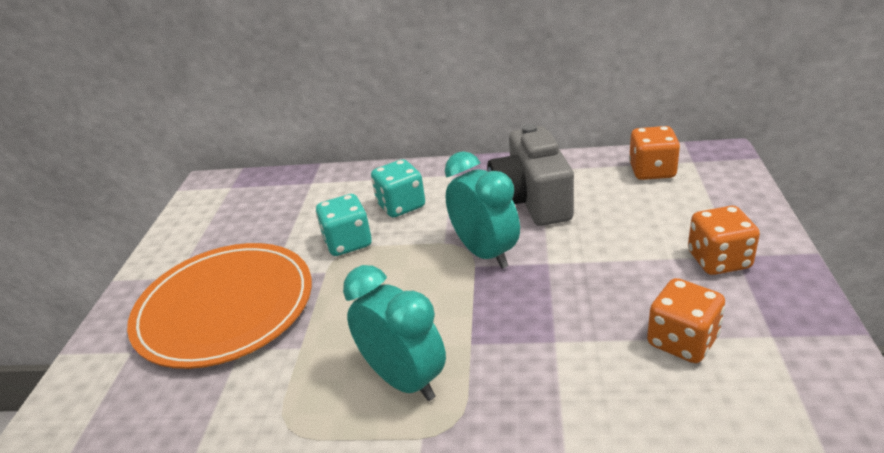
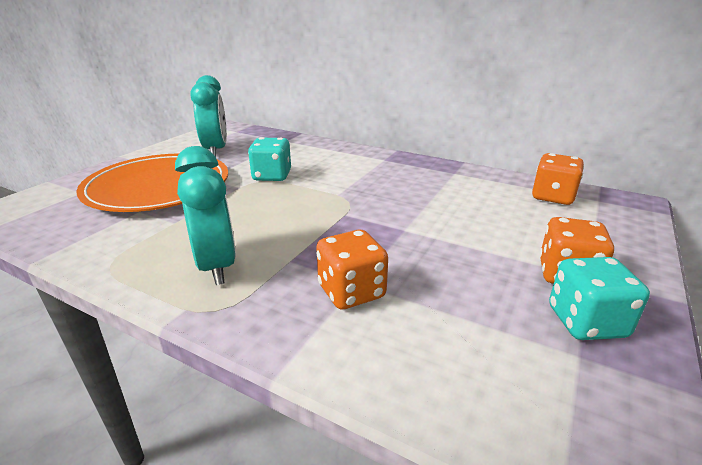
camera: 20 degrees right, 5 degrees down
(401, 206) = (329, 166): turquoise dice -> turquoise dice (586, 322)
(485, 253) = (360, 209): turquoise clock -> turquoise clock (216, 150)
(531, 200) = (430, 188): grey camera -> none
(682, 341) = (475, 325): orange dice -> orange dice (351, 292)

